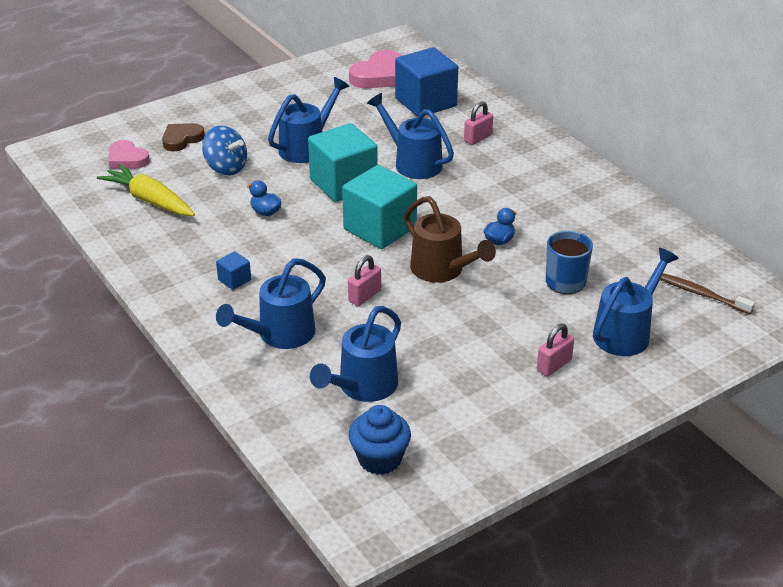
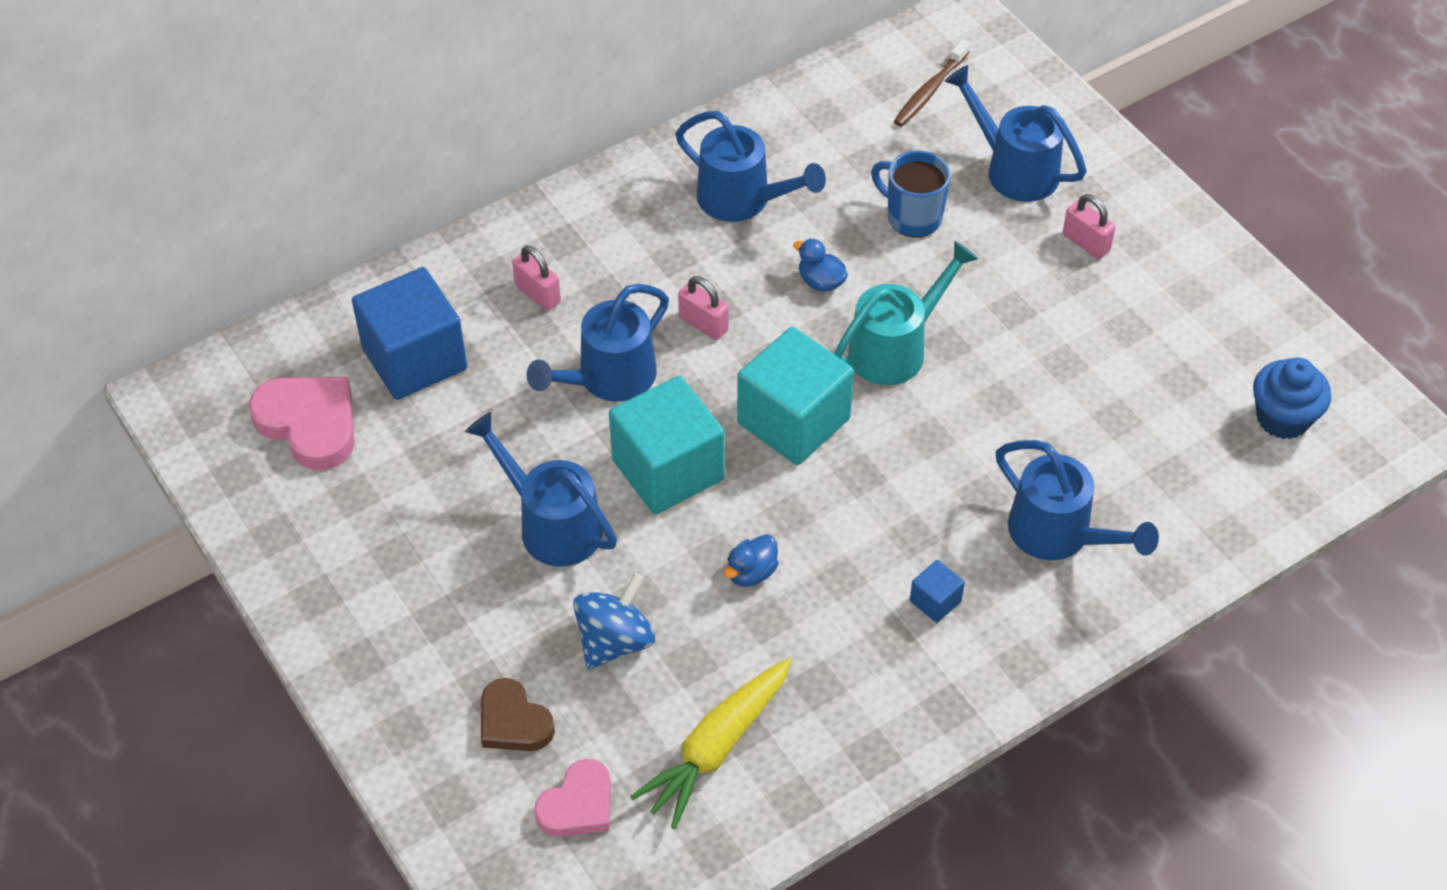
camera: 90 degrees left, 15 degrees up
(362, 387) = (1156, 437): blue watering can -> blue watering can (743, 200)
(364, 296) = (961, 437): pink padlock -> pink padlock (703, 324)
(443, 271) = (896, 348): brown watering can -> turquoise watering can

